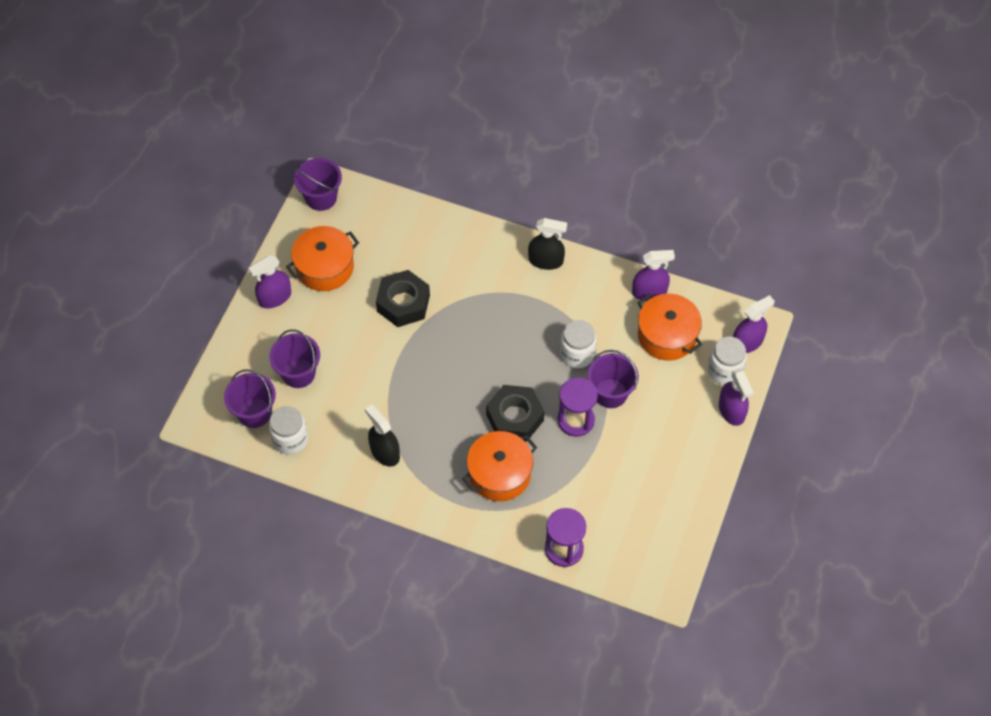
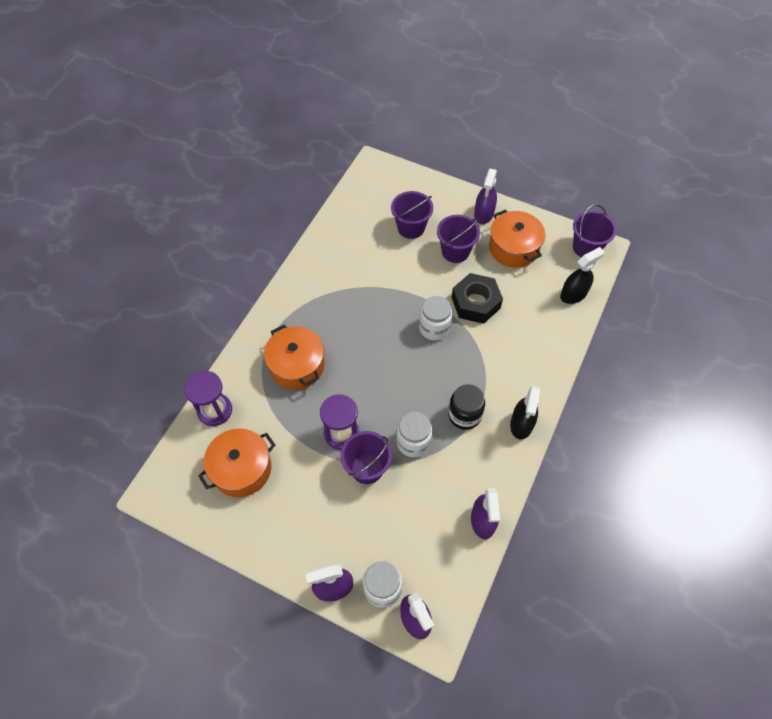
camera: 95 degrees right, 0 degrees up
(254, 413) = (378, 199): purple bucket -> purple bucket (455, 251)
(275, 297) = (484, 214): purple spray bottle -> purple spray bottle turned 135 degrees counterclockwise
(290, 439) = (351, 221): white jar -> white jar (434, 328)
(385, 452) = (330, 282): black spray bottle -> black spray bottle (573, 294)
(515, 417) = (351, 382): black nut -> none
(541, 310) = (464, 415): none -> black jar
(667, 335) = (429, 532): orange pot -> orange pot (241, 469)

